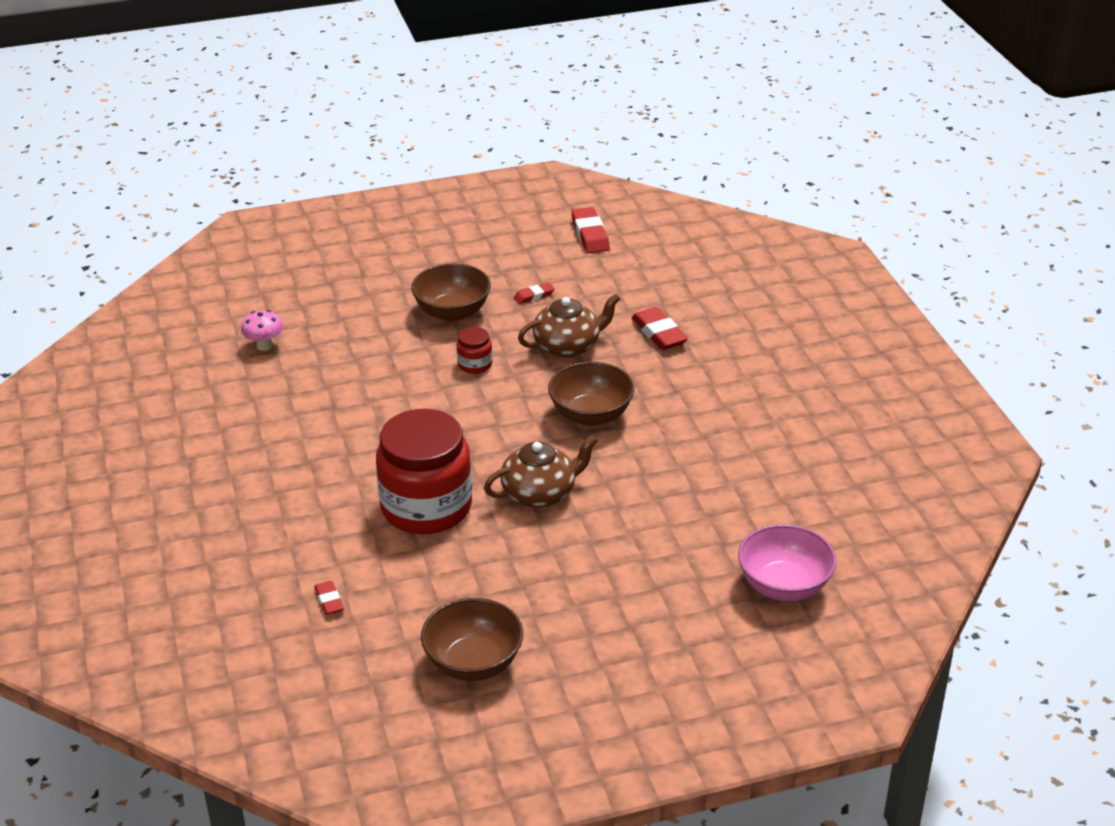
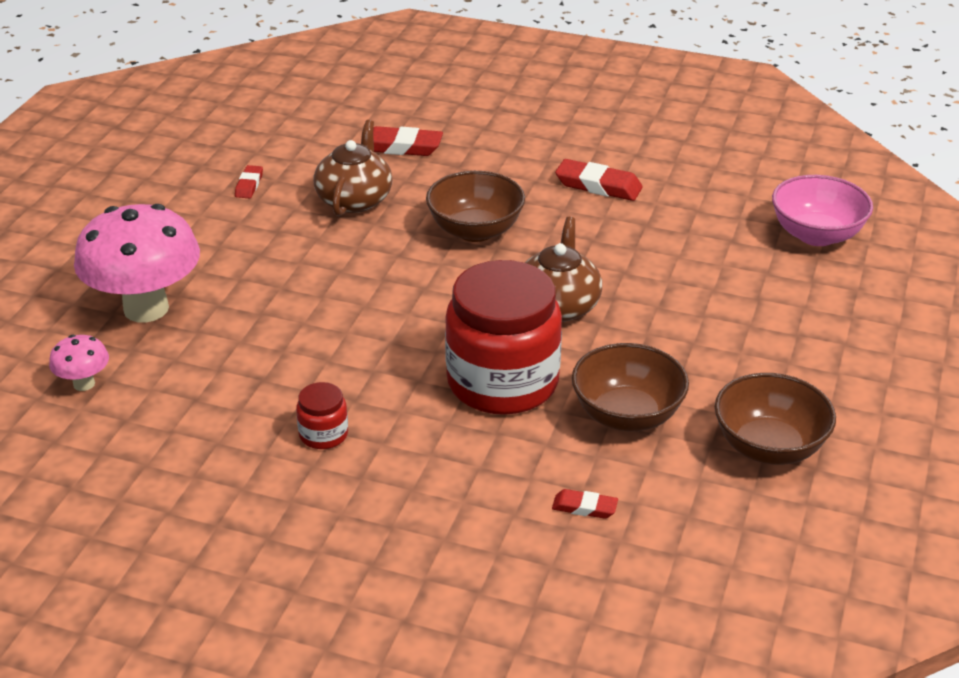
camera: 55 degrees left, 0 degrees up
(357, 328) = (146, 309): none -> pink mushroom
(452, 312) = (206, 240): brown bowl -> brown bowl (627, 415)
(475, 364) = (311, 262): red jar -> red jar (323, 434)
(590, 235) = (199, 117): red eraser -> red eraser (598, 186)

